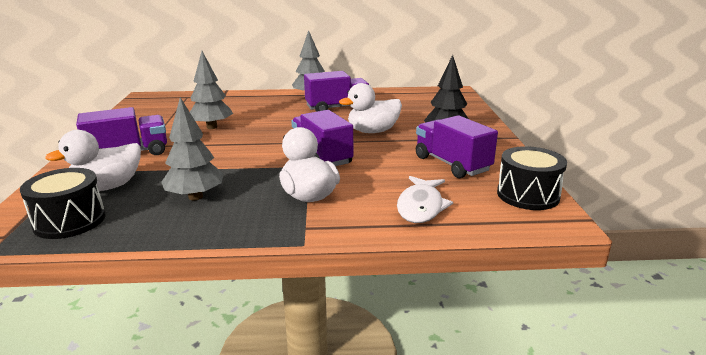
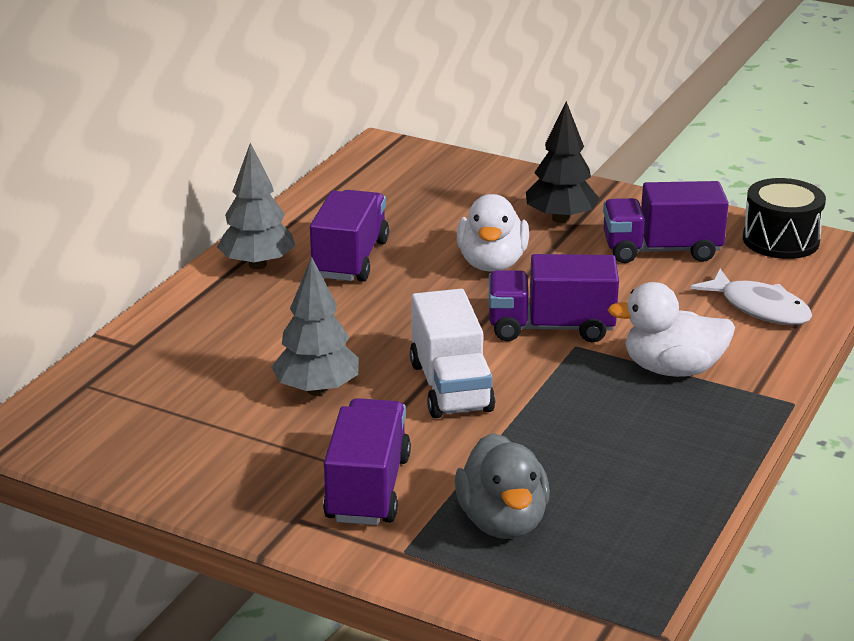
camera: 60 degrees left, 5 degrees up
(69, 221) = (602, 563): black drum -> none
(107, 187) = (502, 522): white duck -> grey duck
(195, 197) = (604, 451): grey tree -> none
(236, 149) = (450, 387): none -> white truck

